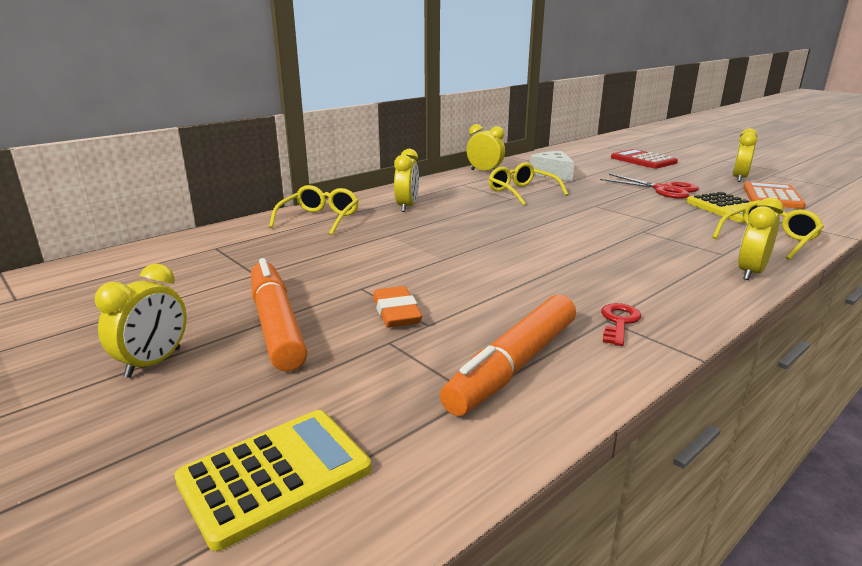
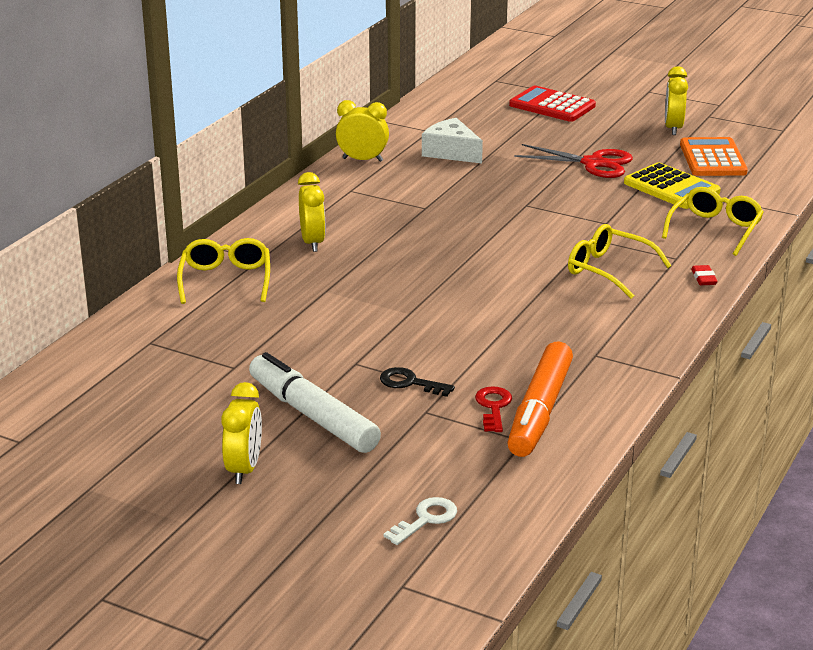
camera: 20 degrees left, 5 degrees up
(275, 475) = (426, 519): yellow calculator -> white key
(276, 324) = (312, 415): orange marker -> white marker
(396, 312) = (410, 383): orange eraser -> black key
(521, 192) = (432, 194): yellow glasses -> yellow glasses (609, 270)
(619, 322) = (605, 355): red key -> red key (493, 407)
(750, 272) = (703, 278): yellow clock -> red eraser

